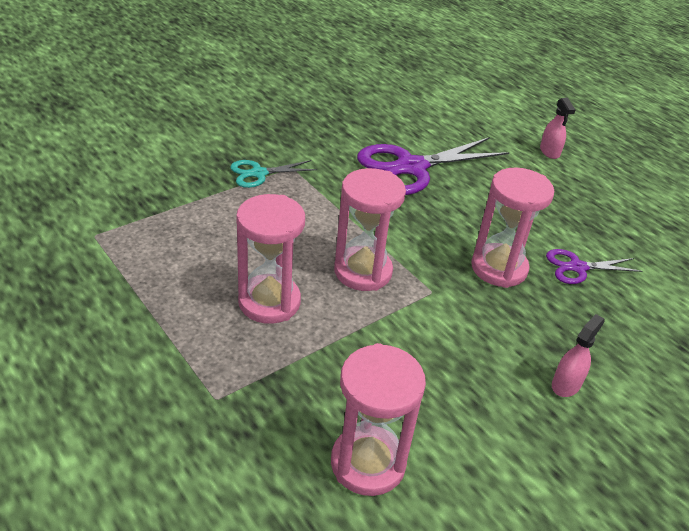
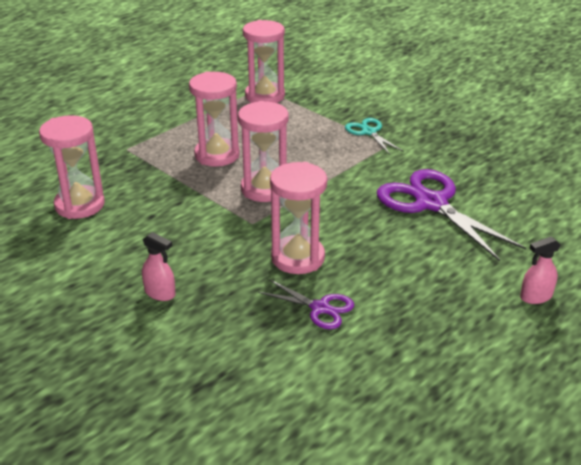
camera: 85 degrees right, 5 degrees down
(121, 236) = (264, 96): none -> pink hourglass
(577, 267) = (320, 308): purple scissors -> purple scissors turned 135 degrees clockwise

